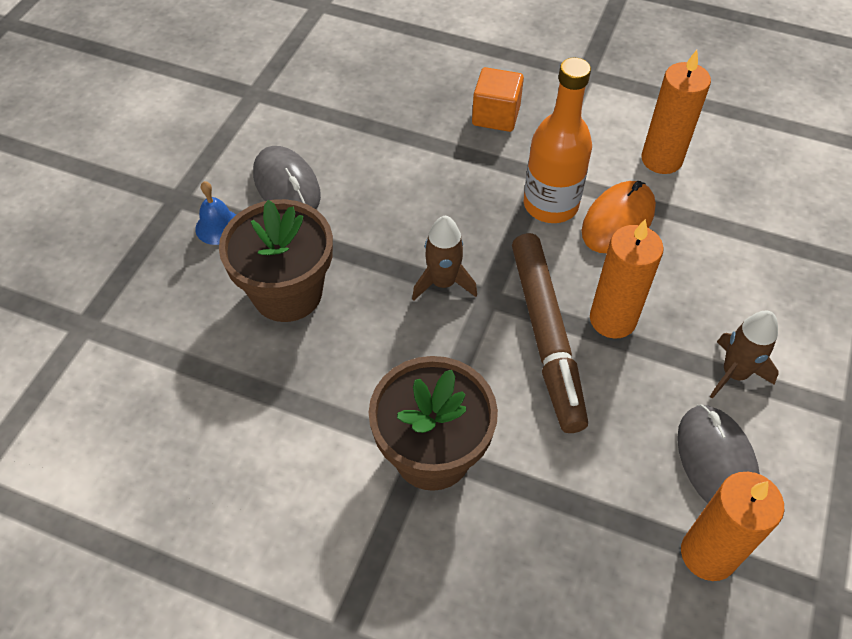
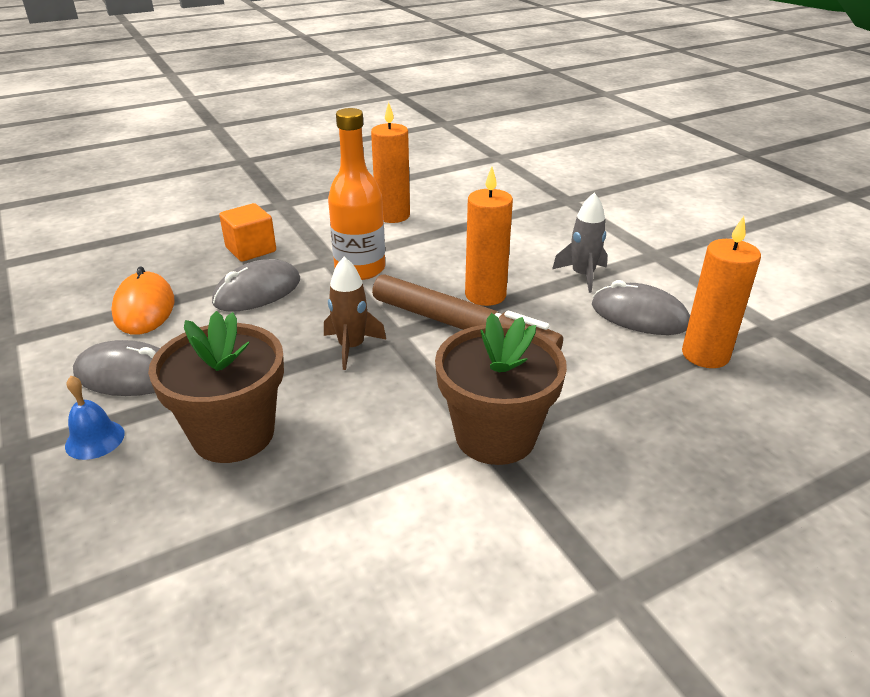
camera: 50 degrees left, 20 degrees down
(447, 168) = (257, 291): none -> grey mouse
(618, 220) = (413, 253): orange mouse -> orange mouse (144, 308)
(734, 373) = (582, 275): brown rocket -> grey rocket

